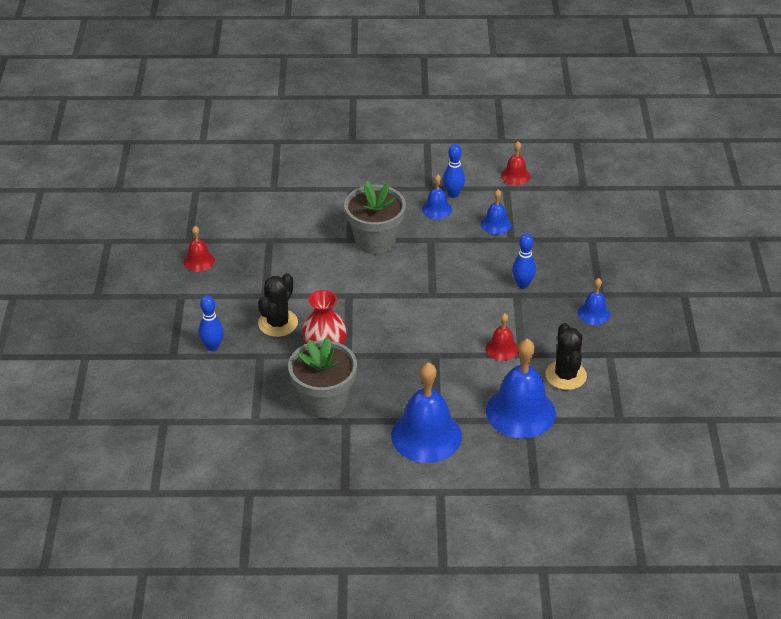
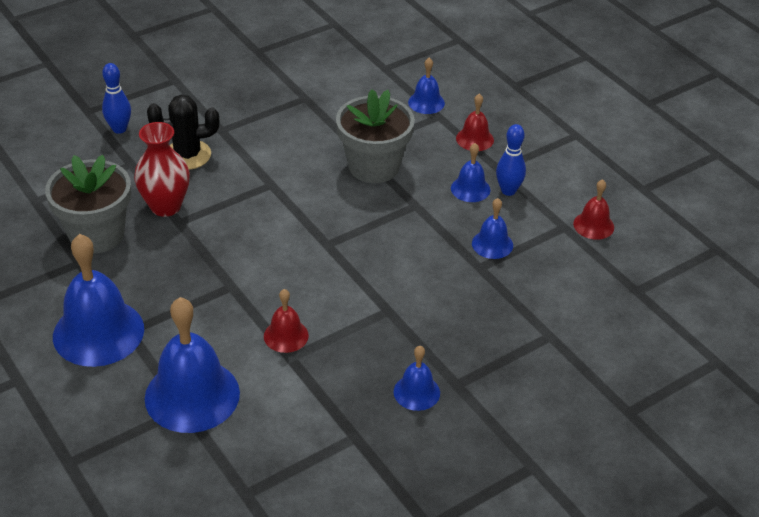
camera: 55 degrees right, 0 degrees up
(199, 261) = (233, 69): red bell -> red bell (474, 139)
(331, 187) = (426, 102): none -> blue bell
(522, 284) = (410, 308): blue bowling pin -> none
(566, 375) = (285, 411): black cactus -> none

